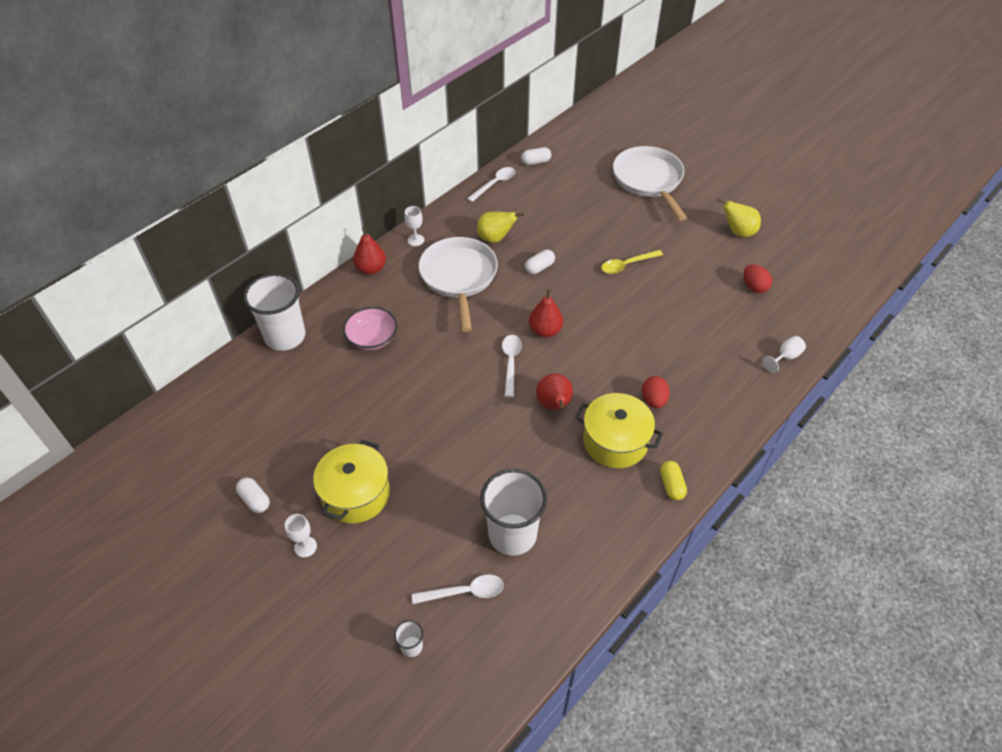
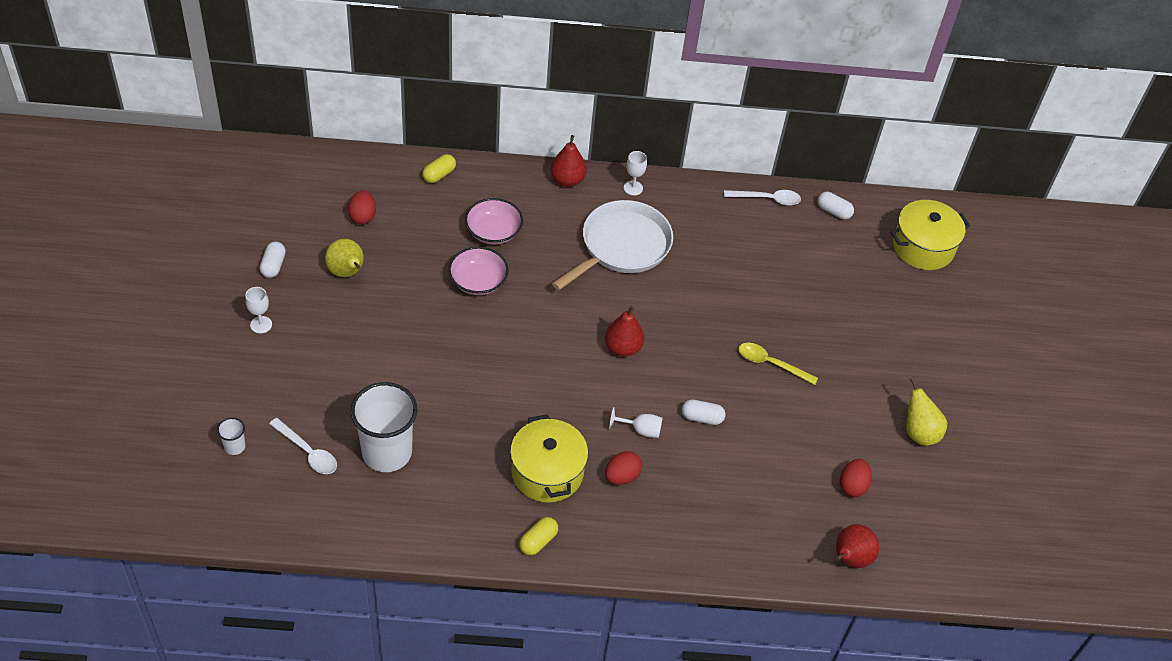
camera: 45 degrees right, 0 degrees up
(271, 408) = (363, 216): none -> red egg
(285, 336) = (439, 175): white cup -> yellow capsule
(356, 494) = (333, 324): yellow pot -> yellow pot (923, 247)
(407, 375) = (478, 281): none -> pink bowl
(495, 238) = (697, 243): yellow pear -> yellow pear (347, 272)
(511, 362) = (561, 344): white spoon -> none
(539, 267) = (695, 298): white capsule -> white capsule (702, 418)
(554, 405) = (544, 404): red pear -> red pear (850, 559)
(649, 180) = (911, 316): white pan -> none
(785, 357) = (781, 559): white goblet -> white goblet (641, 430)

